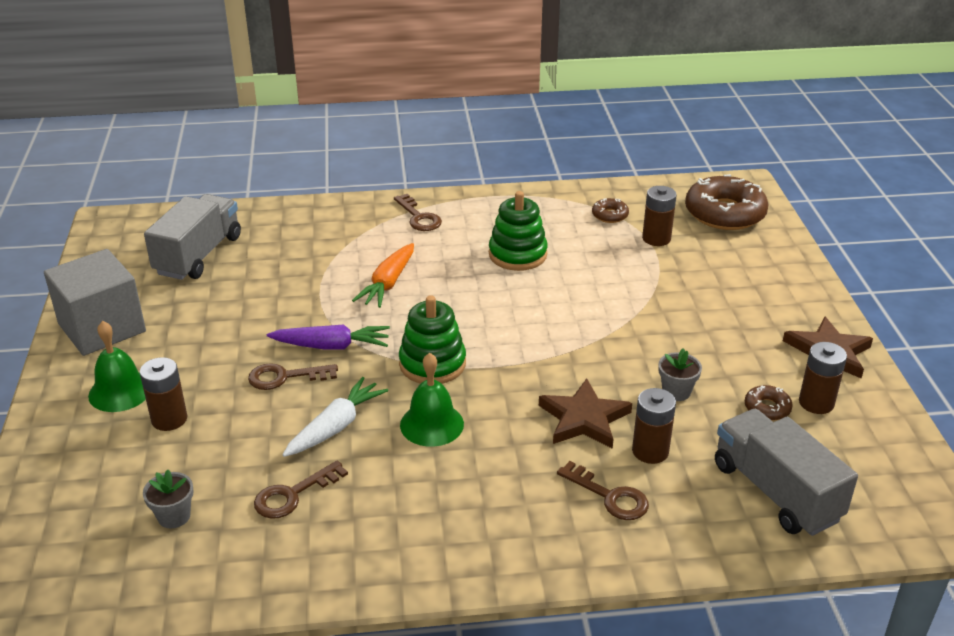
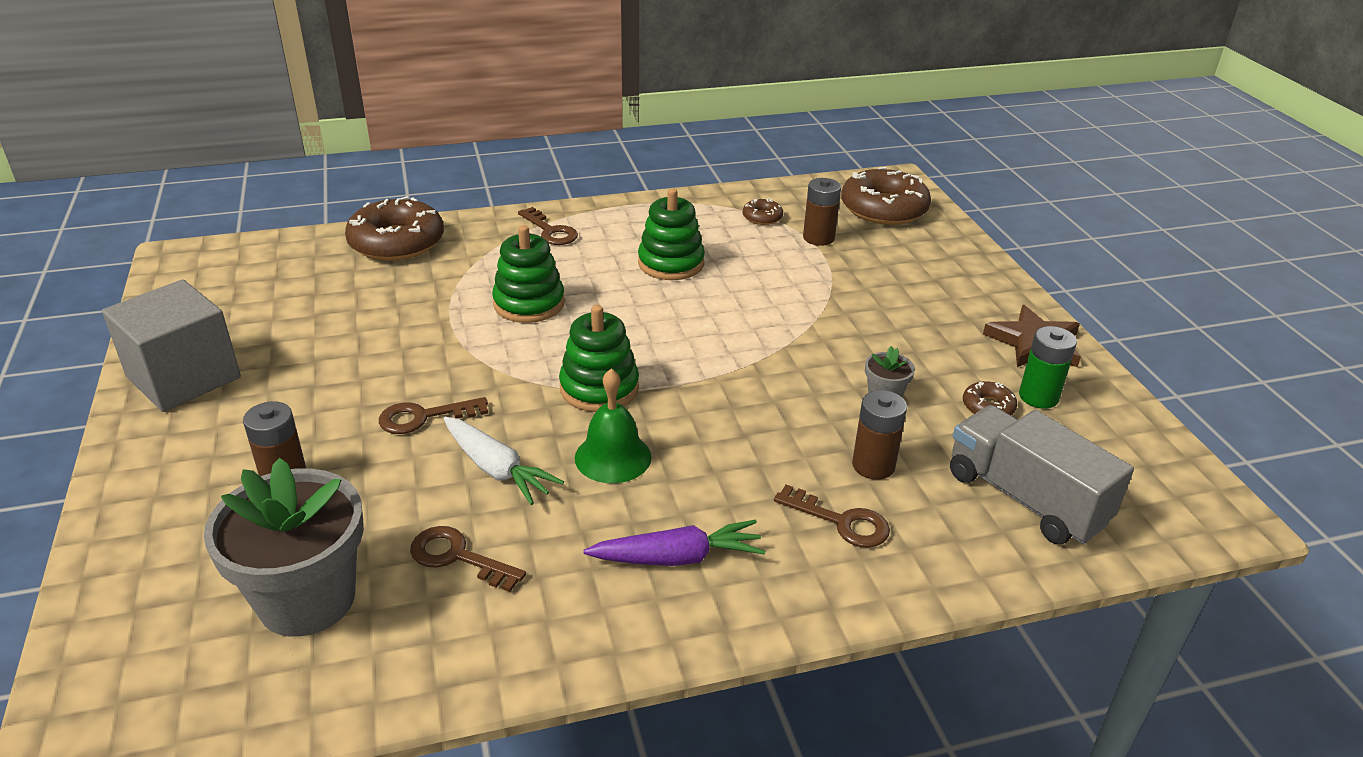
camera: 10 degrees left, 0 degrees up
(120, 391) = (216, 451): green bell -> none
(174, 516) = (307, 599): grey flower pot -> grey flower pot, size x2.28
(198, 255) = (295, 287): grey truck -> none
(287, 220) = (397, 242): none -> brown donut
(293, 495) = (457, 557): brown key -> brown key turned 75 degrees clockwise
(332, 346) = (475, 377): purple carrot -> purple carrot (678, 557)
(336, 426) = (497, 469): white carrot -> white carrot turned 105 degrees clockwise
(388, 284) = (529, 304): orange carrot -> green stacking toy
(584, 419) = (789, 435): brown star -> none
(816, 403) = (1038, 397): brown battery -> green battery

